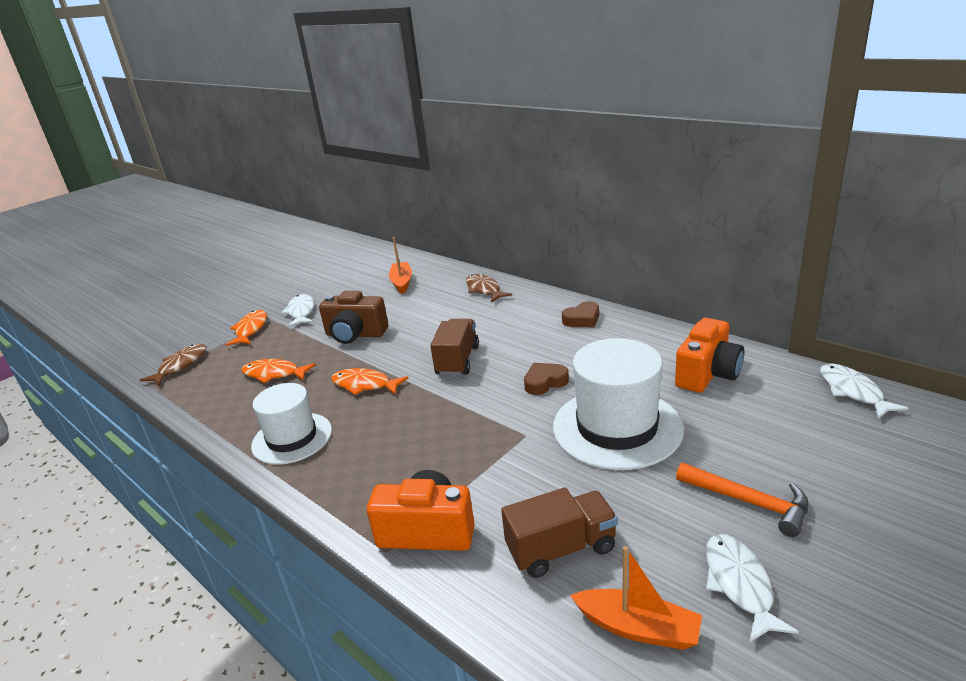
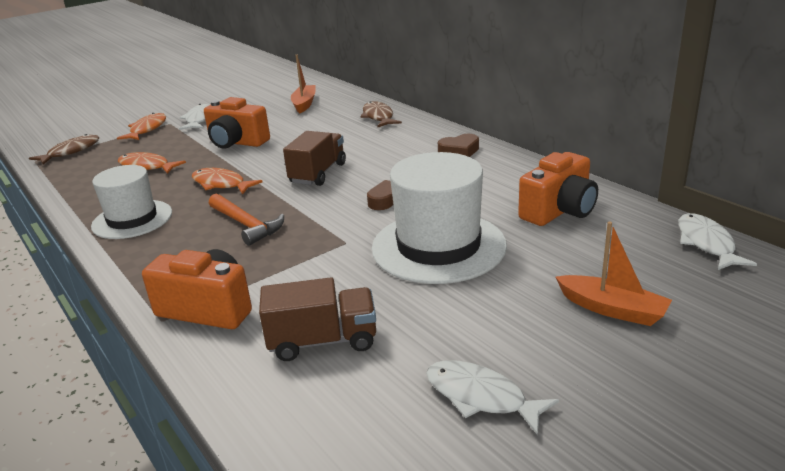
camera: 10 degrees right, 0 degrees up
(355, 334) = (237, 142): brown camera -> orange camera
(638, 628) = (357, 418): orange boat -> orange boat (612, 309)
(739, 584) = (481, 397): white fish -> white fish turned 60 degrees counterclockwise
(749, 502) = (534, 327): orange hammer -> orange hammer (246, 225)

